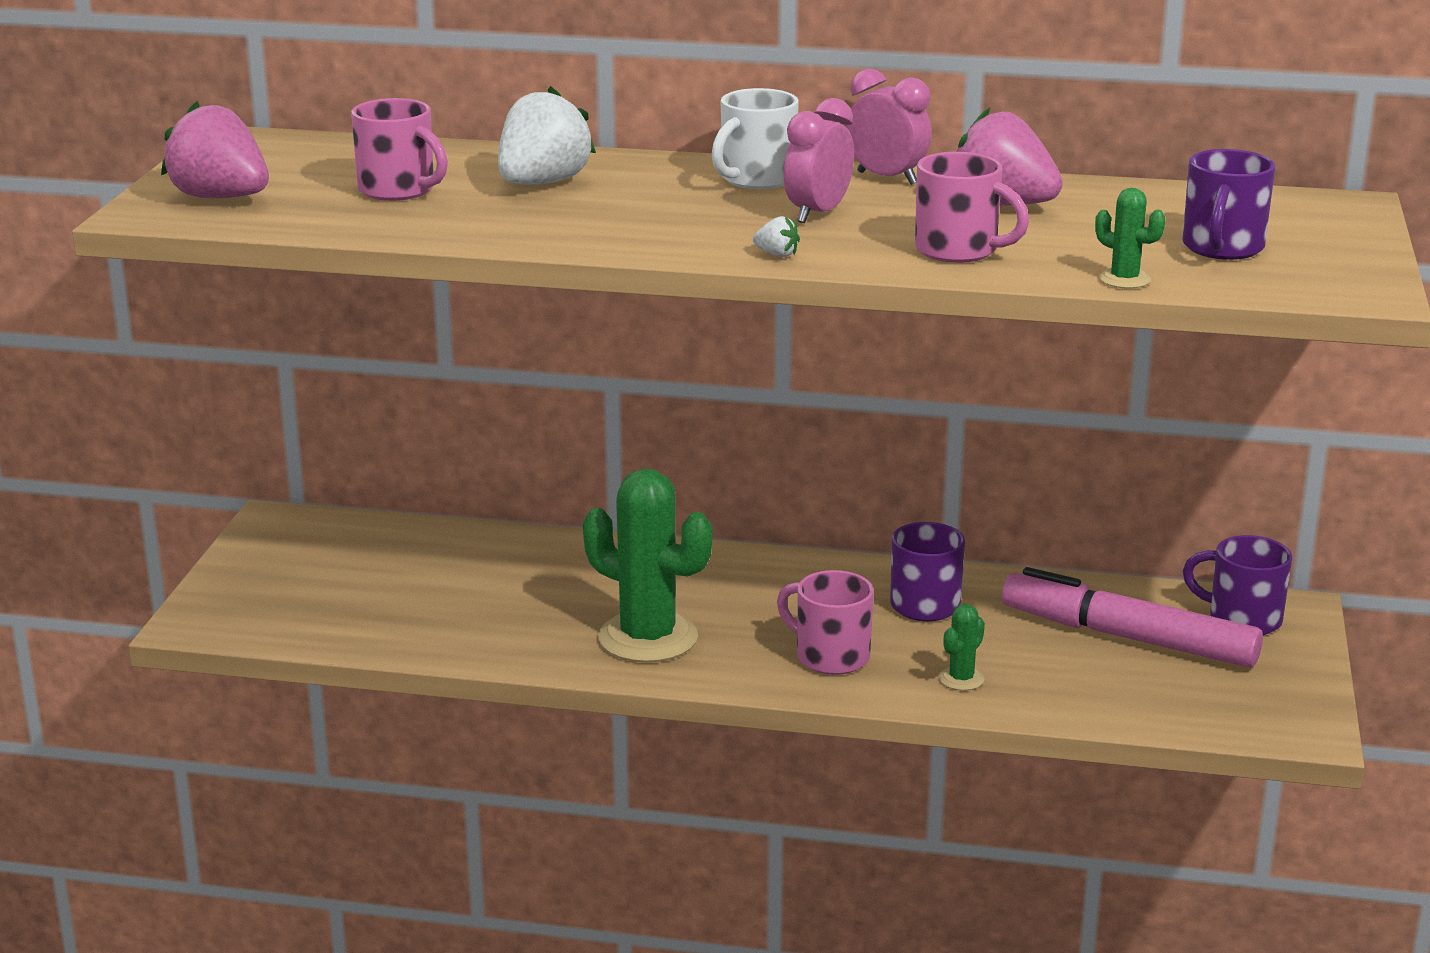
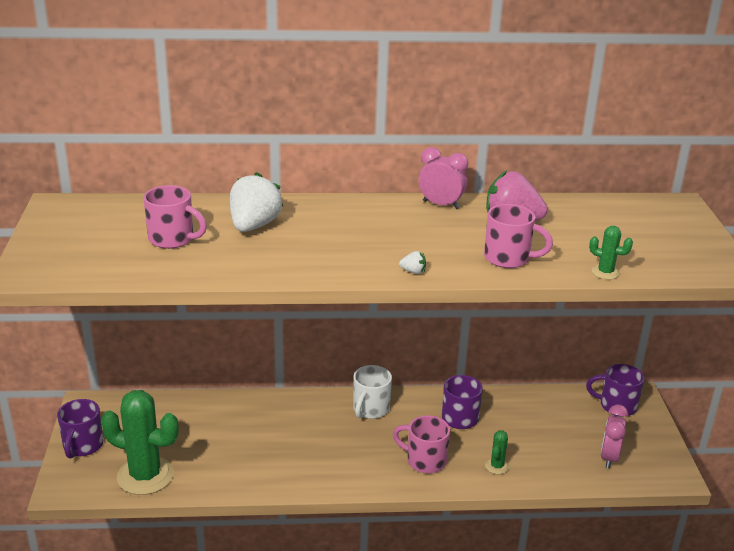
camera: 15 degrees left, 5 degrees up
(221, 198) = (66, 256): pink strawberry -> none
(648, 638) = (324, 461): green cactus -> green cactus (145, 476)
(756, 179) = (371, 212): white mug -> white mug (370, 409)
(818, 214) = (419, 236): pink clock -> pink clock (609, 458)
(1128, 638) = (567, 426): pink marker -> none
(1222, 248) = (640, 243): purple mug -> purple mug (82, 446)

